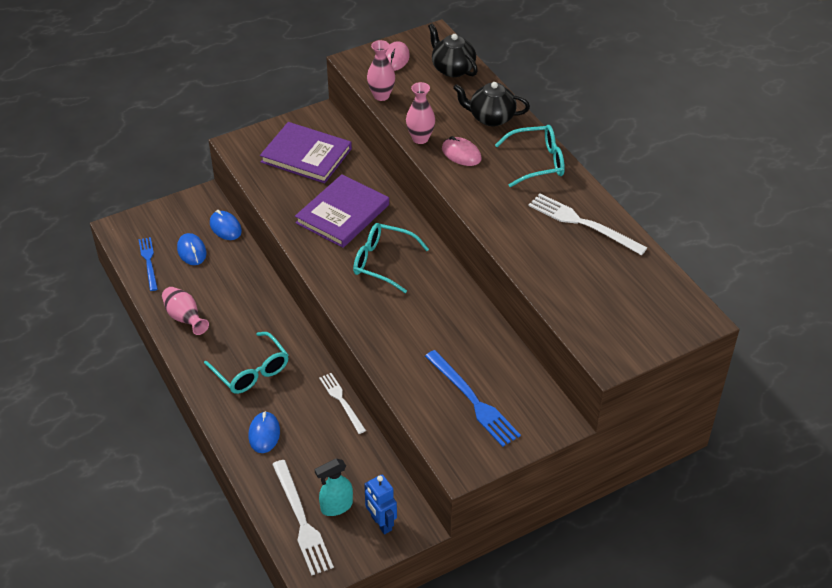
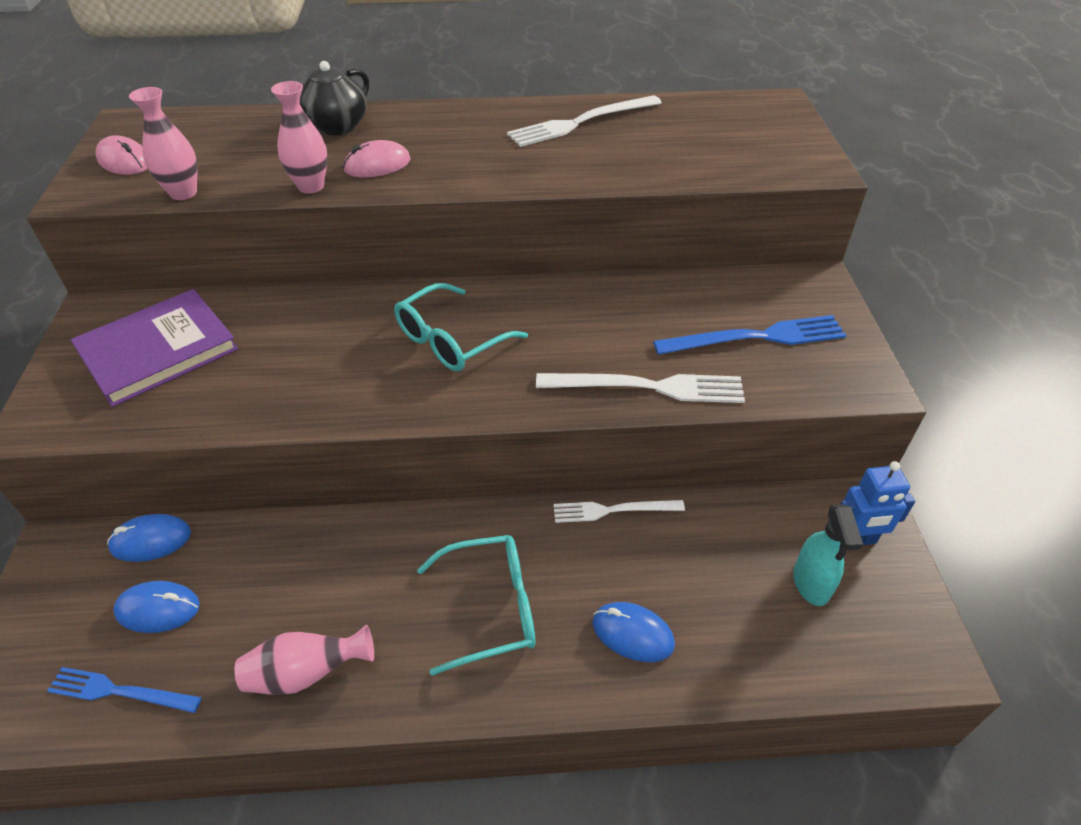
camera: 65 degrees left, 0 degrees up
(302, 520) = (827, 639): white fork -> white fork (647, 387)
(342, 214) = (319, 350): purple book -> none
(452, 69) = (208, 127): black teapot -> none
(537, 162) = (449, 120): turquoise glasses -> none

